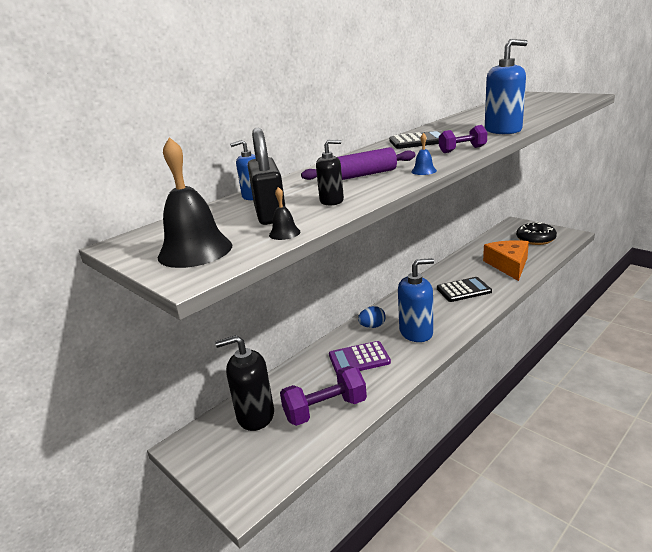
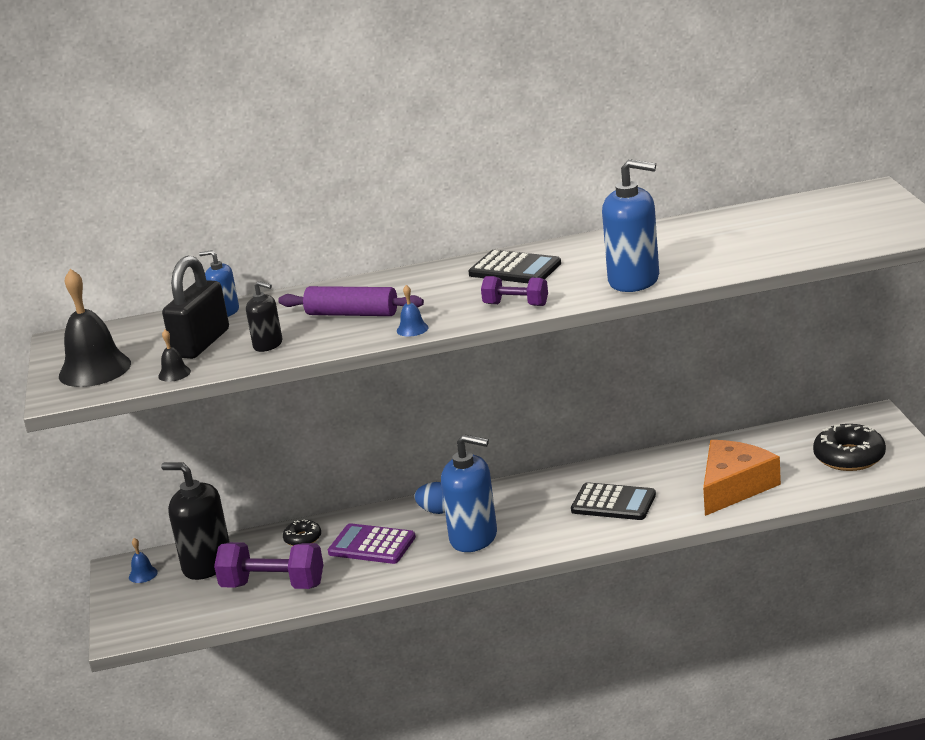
camera: 35 degrees right, 0 degrees up
(209, 443) = (143, 574): none -> blue bell
(306, 372) = (303, 538): none -> black donut

